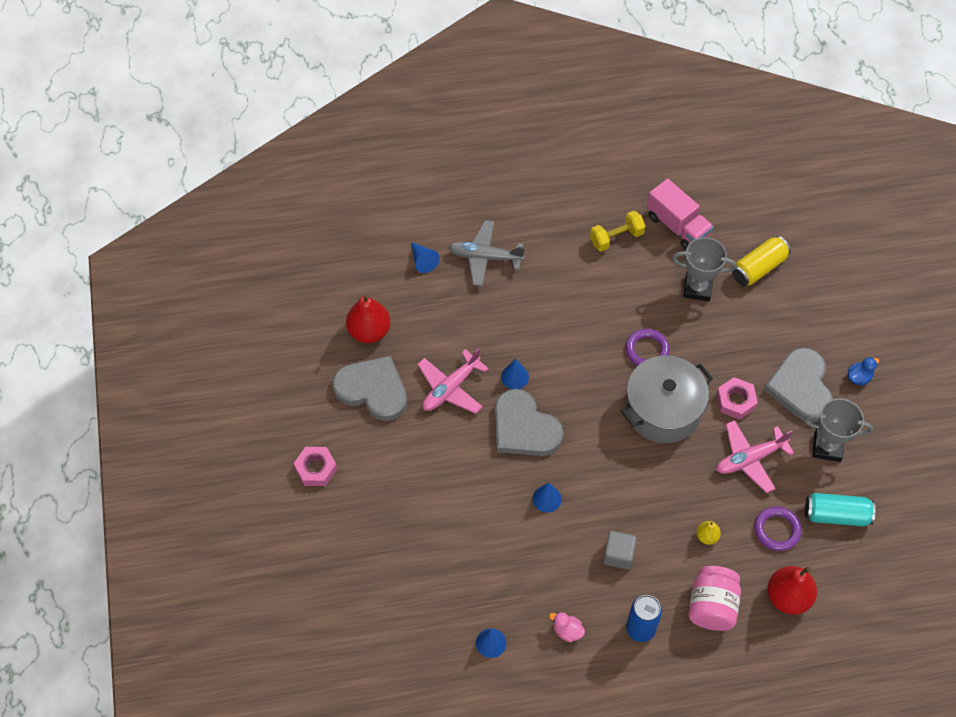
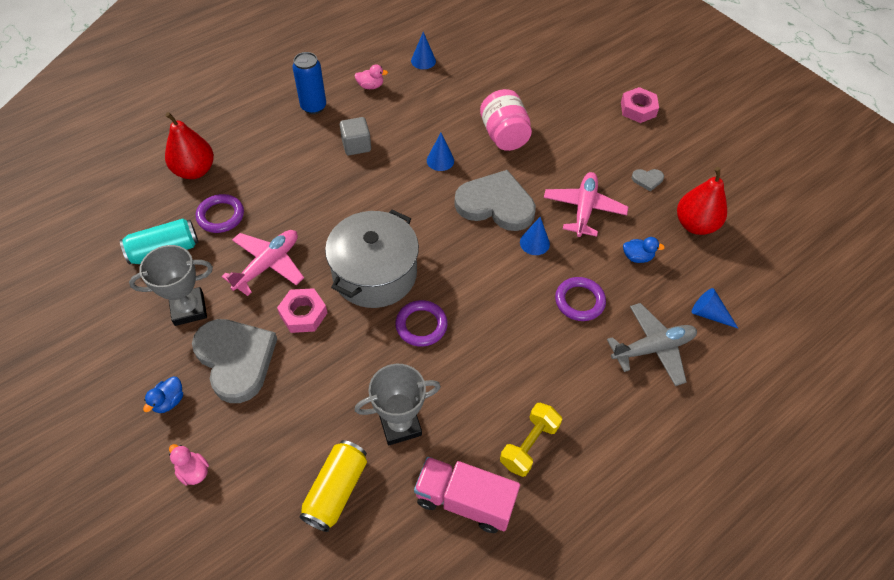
camera: 150 degrees right, 5 degrees down
(373, 390) = (647, 180): grey heart -> grey heart, size x0.40
(440, 327) = (637, 257): none -> blue duck
(513, 314) = (579, 301): none -> purple ring
(707, 536) = (285, 186): yellow pear -> none
(712, 606) = (260, 141): pink jar -> pink jar (504, 135)
(851, 321) = (193, 471): none -> pink duck

